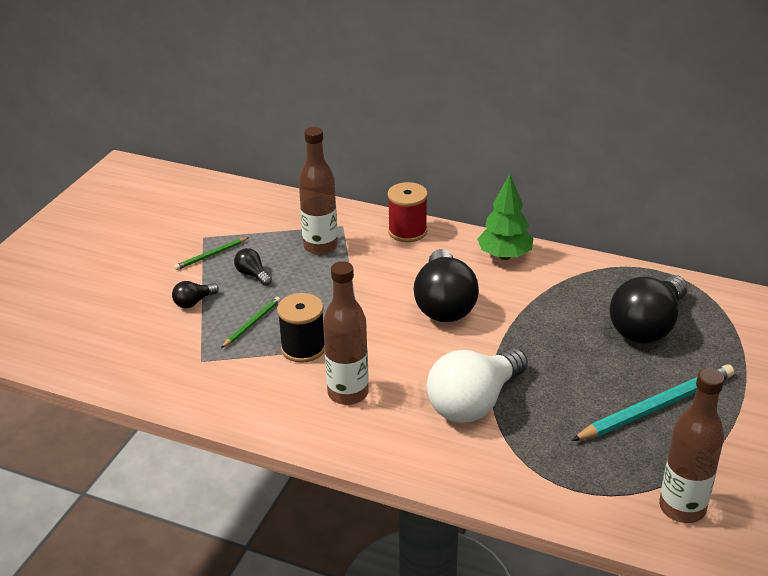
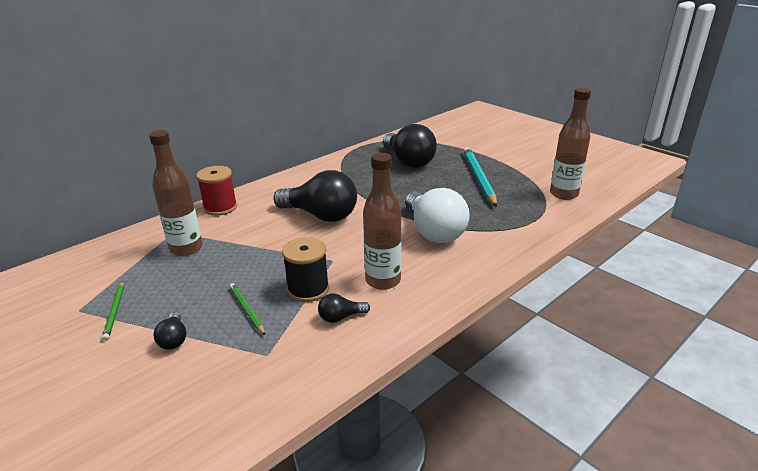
camera: 65 degrees left, 5 degrees down
(252, 275) = (178, 293): black light bulb -> black light bulb (341, 317)
(504, 256) = (294, 182): green tree -> none

